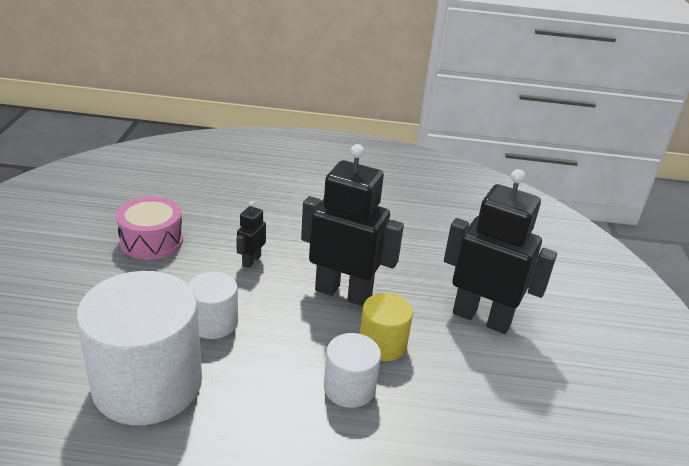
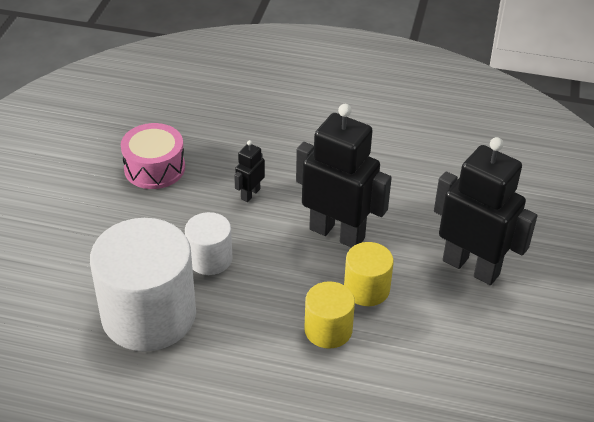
camera: 10 degrees right, 10 degrees up
(349, 388) = (328, 330): white cylinder -> yellow cylinder

